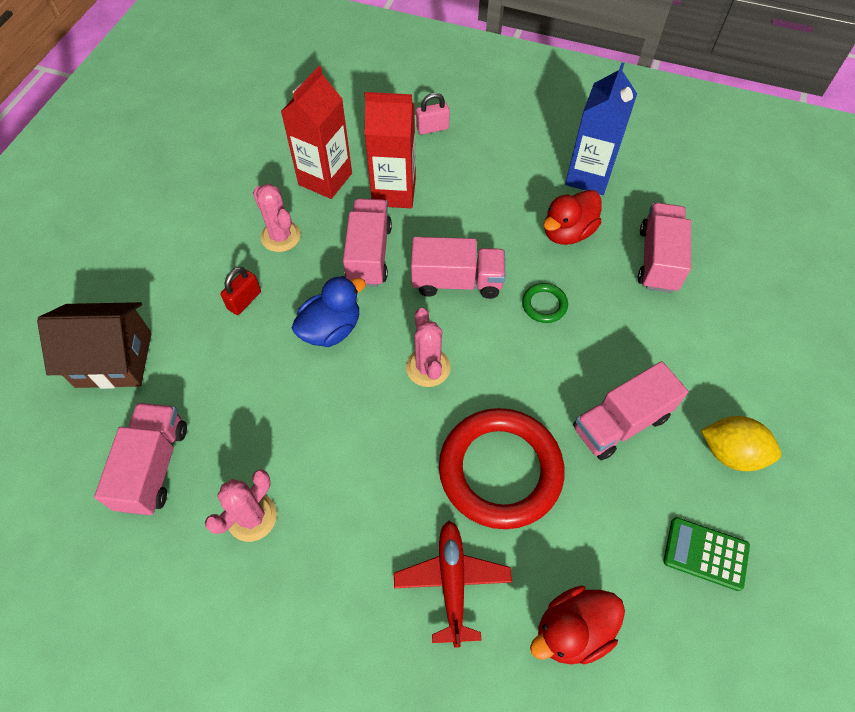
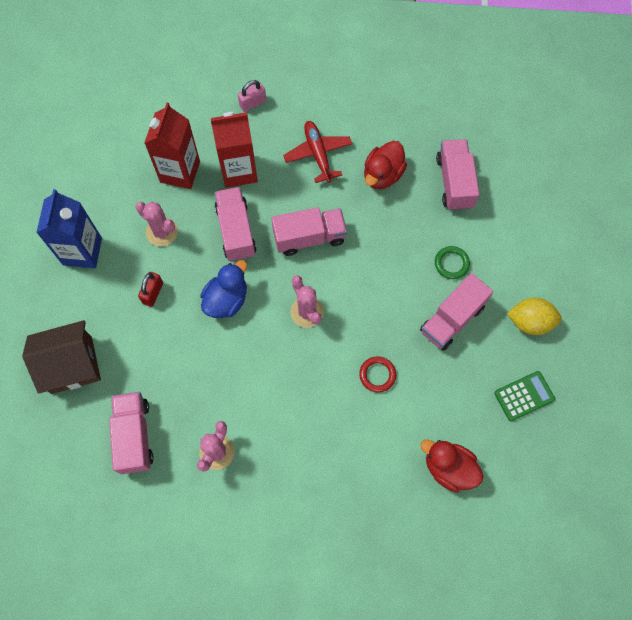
camera: 15 degrees left, 10 degrees up
(452, 582) = (364, 458): red plane -> red plane (318, 154)
(500, 470) = (377, 375): red ring -> red ring, size x0.42
(544, 305) = (379, 241): green ring -> green ring (451, 263)
(572, 630) = (449, 468): red duck -> red duck turned 75 degrees clockwise
(588, 176) = (388, 120): blue carton -> blue carton (82, 251)
(705, 554) = (524, 396): green calculator -> green calculator turned 150 degrees clockwise

